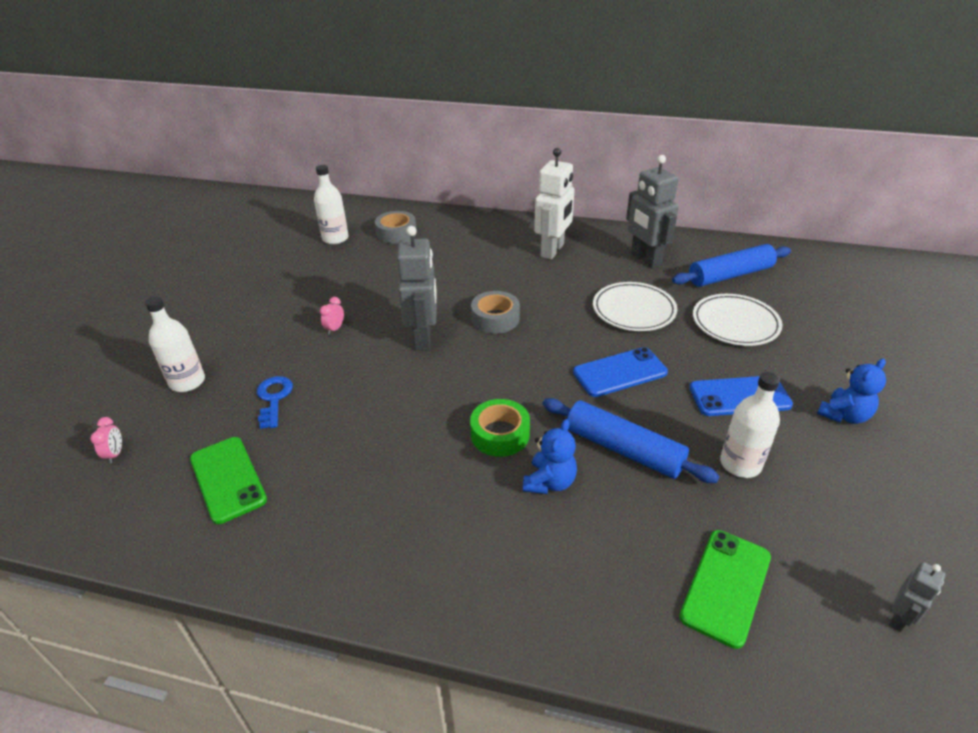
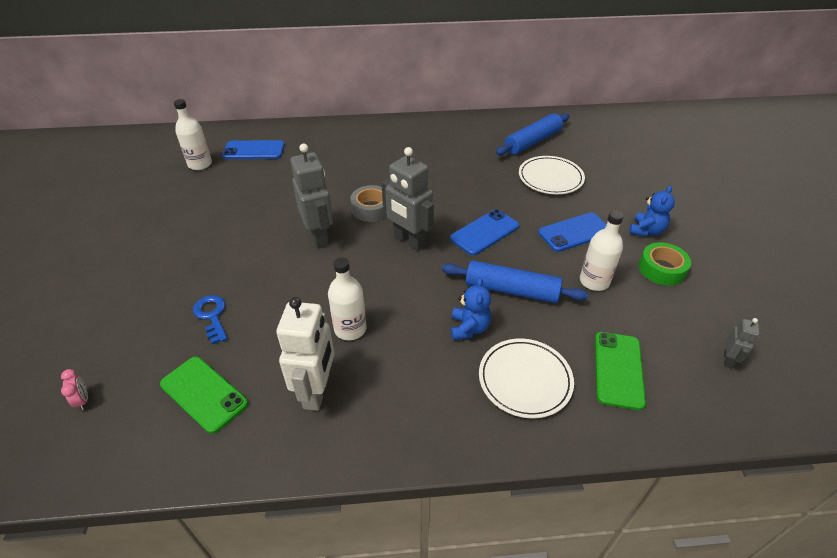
camera: 20 degrees left, 5 degrees up
(187, 382) = (121, 320): white bottle -> white bottle (350, 329)
(335, 329) = (238, 244): pink clock -> none
(396, 233) = (254, 150): grey tape -> blue phone
(500, 434) = (416, 300): green tape -> green tape (661, 269)
(552, 251) = (393, 144): white robot -> white robot (317, 391)
(633, 310) = (475, 181): white plate -> white plate (525, 380)
(645, 259) = (467, 139): grey robot -> grey robot (409, 241)

